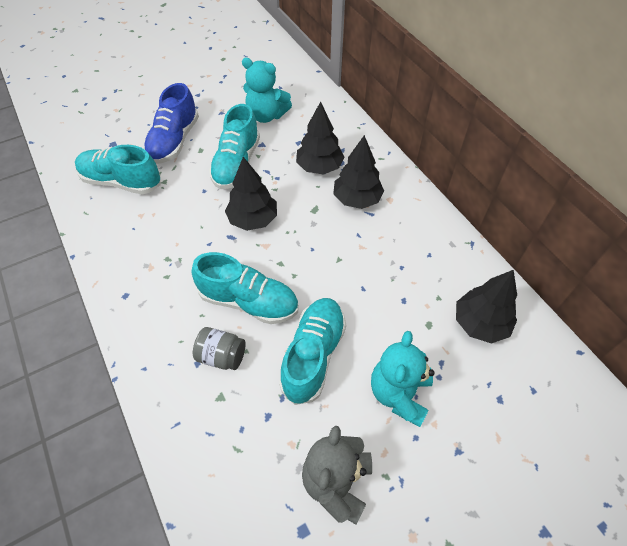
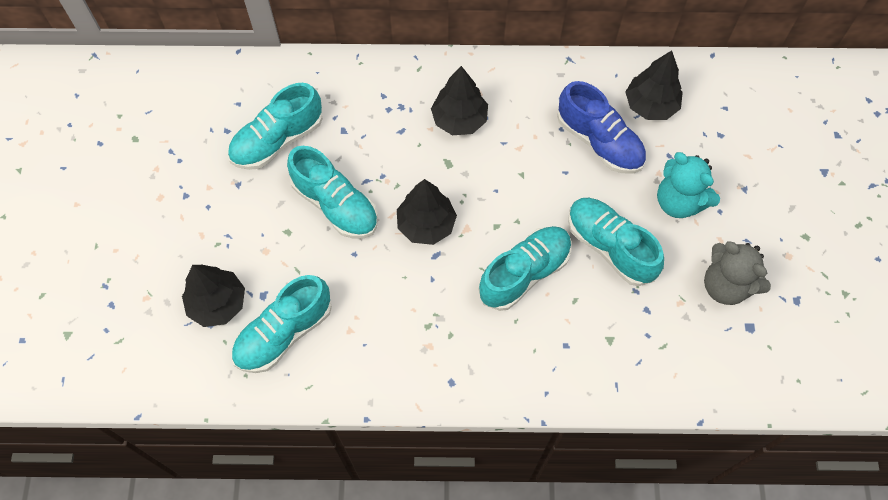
camera: 60 degrees left, 10 degrees up
(174, 141) = (253, 253): blue shoe -> blue shoe (599, 141)
(222, 356) = (570, 321): grey jar -> none
(266, 115) = (278, 140): turquoise teddy bear -> turquoise shoe
(319, 167) = (394, 129): black tree -> black tree (217, 303)

